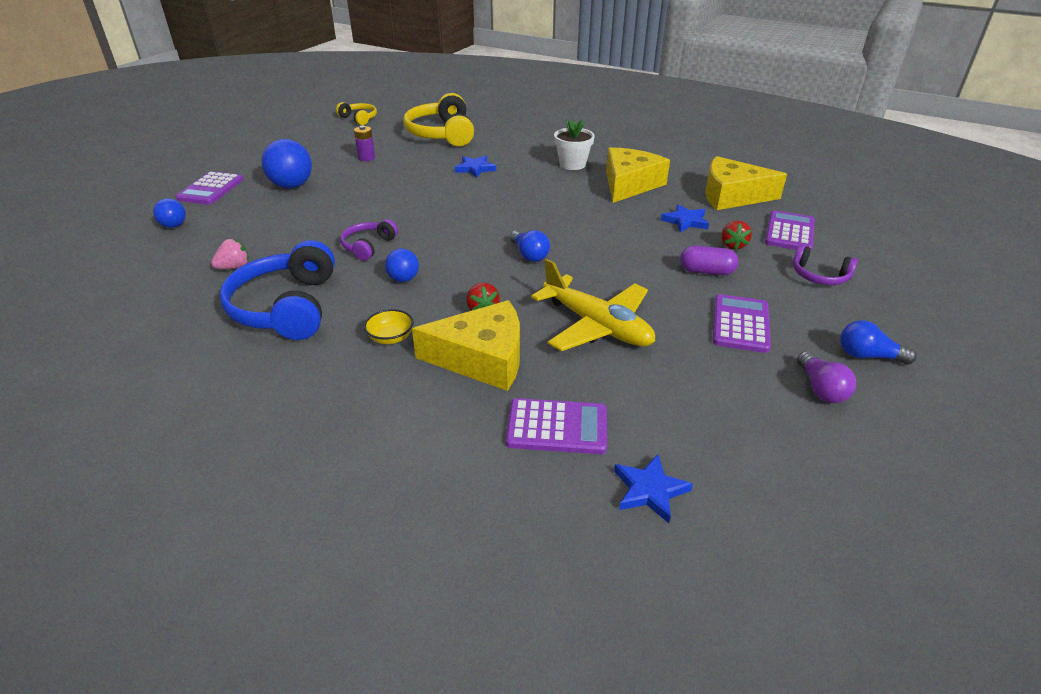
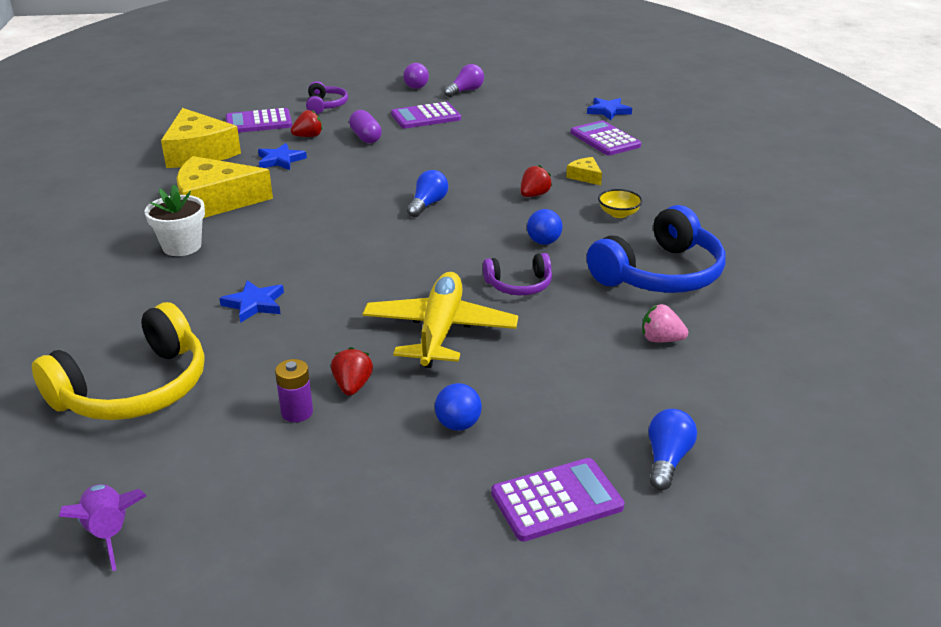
camera: 125 degrees left, 5 degrees down
(292, 186) = (458, 424): blue ball -> blue ball, size x0.56
(359, 119) = (109, 533): yellow headphones -> purple rocket
(363, 172) = (352, 386): none -> red strawberry
(482, 358) = (585, 176): yellow cheese -> yellow cheese, size x0.44
(597, 326) = (492, 154): yellow plane -> yellow plane (440, 331)
(867, 356) = (414, 85): blue light bulb -> purple light bulb

